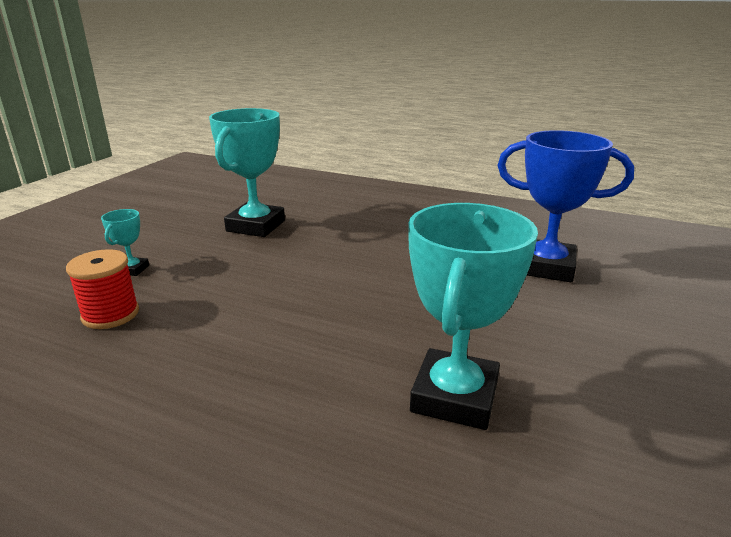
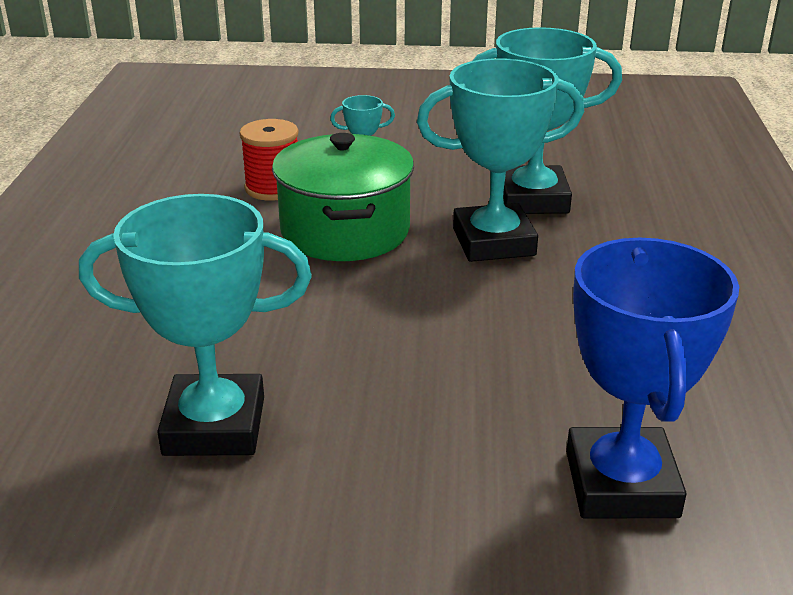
camera: 70 degrees right, 5 degrees up
(223, 294) = (345, 231): none -> green pot
(295, 248) = (493, 242): none -> turquoise trophy

